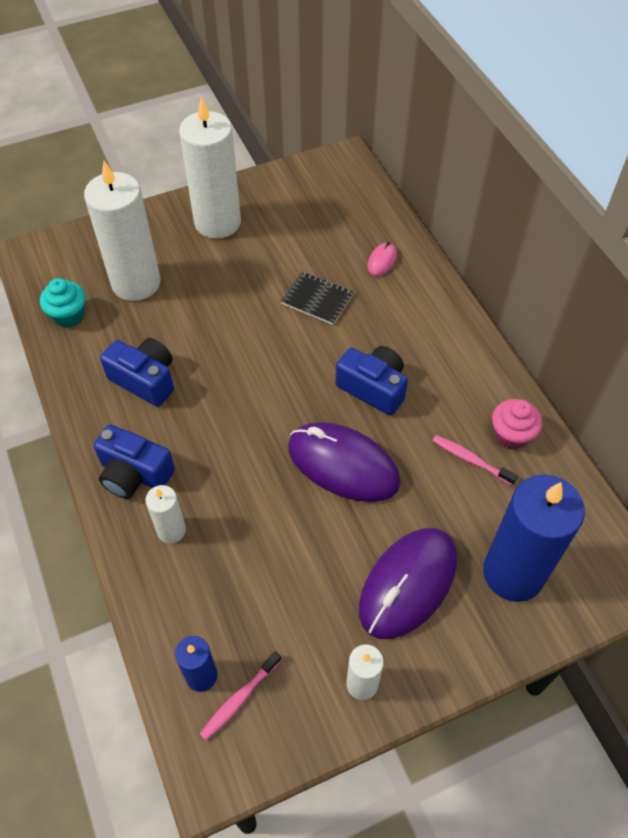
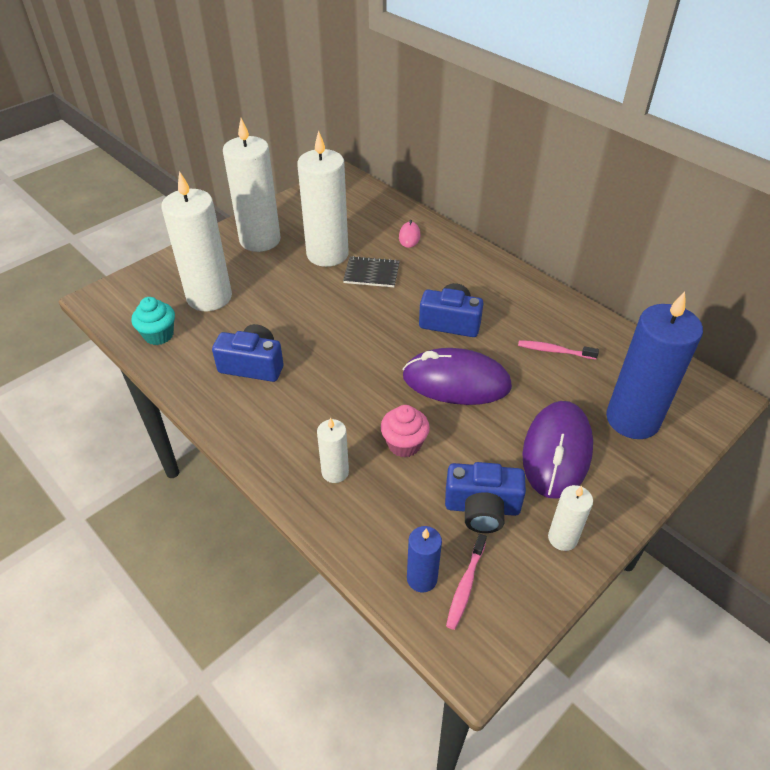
camera: 20 degrees left, 10 degrees down
(134, 474) = (279, 438): blue camera -> blue camera (482, 508)
(281, 261) = (327, 254): none -> white candle
(511, 435) = (575, 326): pink cupcake -> pink cupcake (404, 444)

